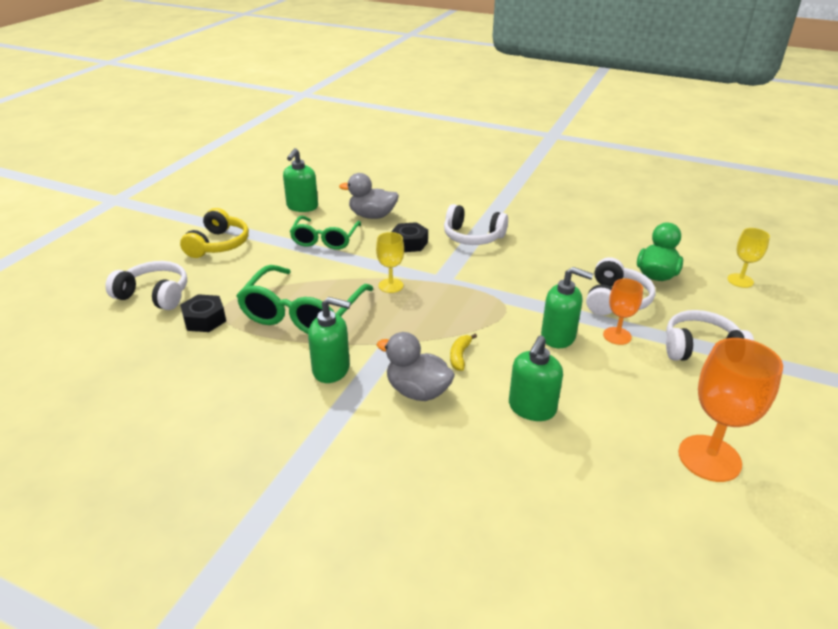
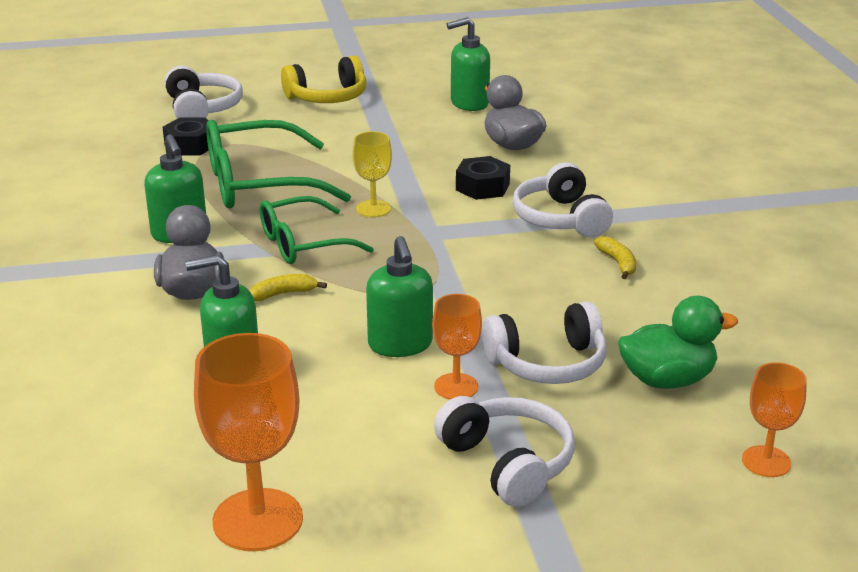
camera: 55 degrees right, 5 degrees down
(325, 239) = (417, 141): green glasses -> green glasses (303, 244)
(535, 241) = (618, 263): none -> yellow banana
(740, 280) = (766, 461): yellow goblet -> orange goblet

